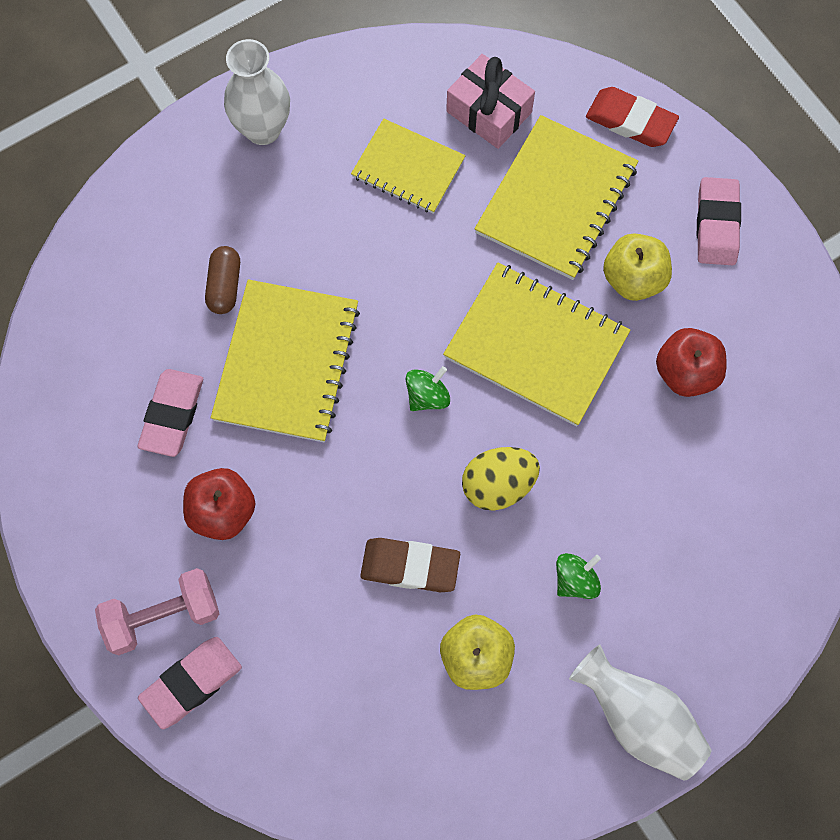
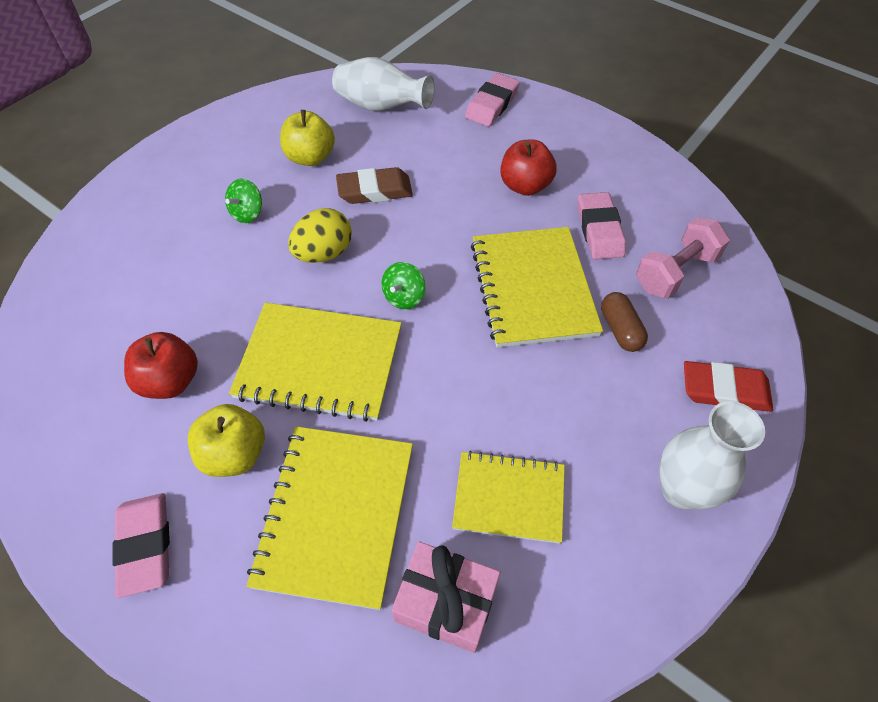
camera: 160 degrees right, 15 degrees down
(163, 616) = (530, 127): pink dumbbell -> pink dumbbell (675, 272)
(630, 121) = (266, 653): red eraser -> red eraser (724, 390)
(638, 720) = (188, 154): white vase -> white vase (381, 107)

